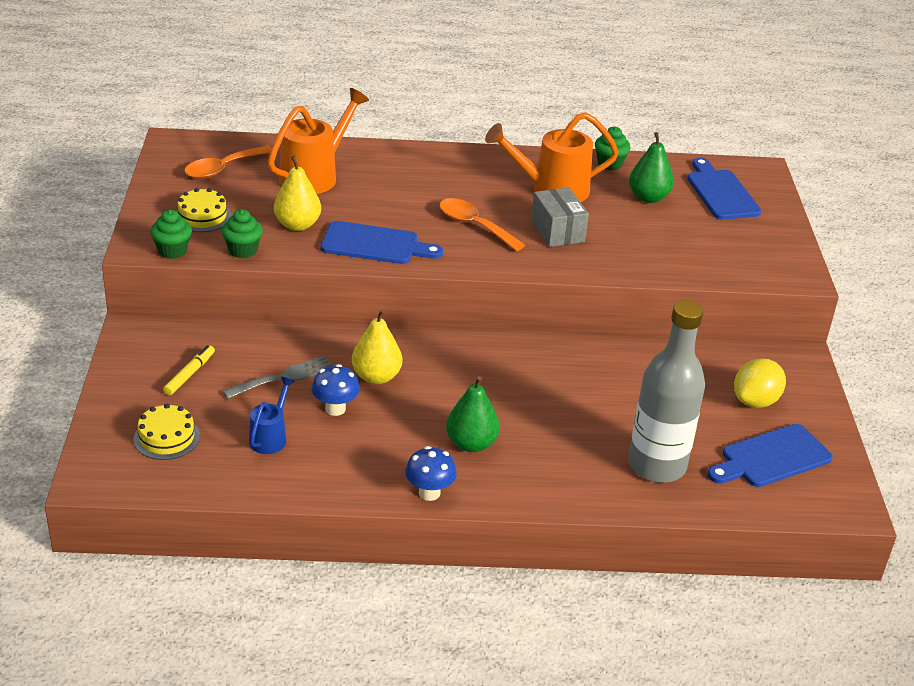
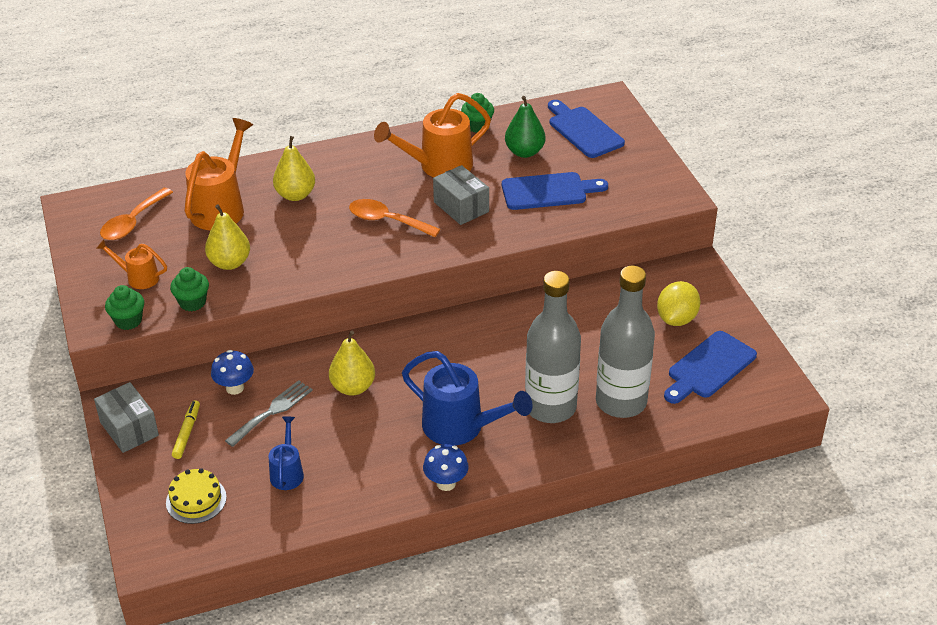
camera: 15 degrees left, 5 degrees up
(136, 356) = (129, 429): none -> grey box
(202, 216) = (138, 277): yellow cake -> orange watering can
(335, 409) = (331, 428): blue mushroom -> blue mushroom (235, 388)
(375, 244) = (308, 264): blue cutting board -> blue cutting board (548, 191)
(393, 182) = (295, 195): none -> yellow pear
(471, 444) = (461, 427): green pear -> blue watering can
(576, 450) = (550, 407): none -> grey bottle

